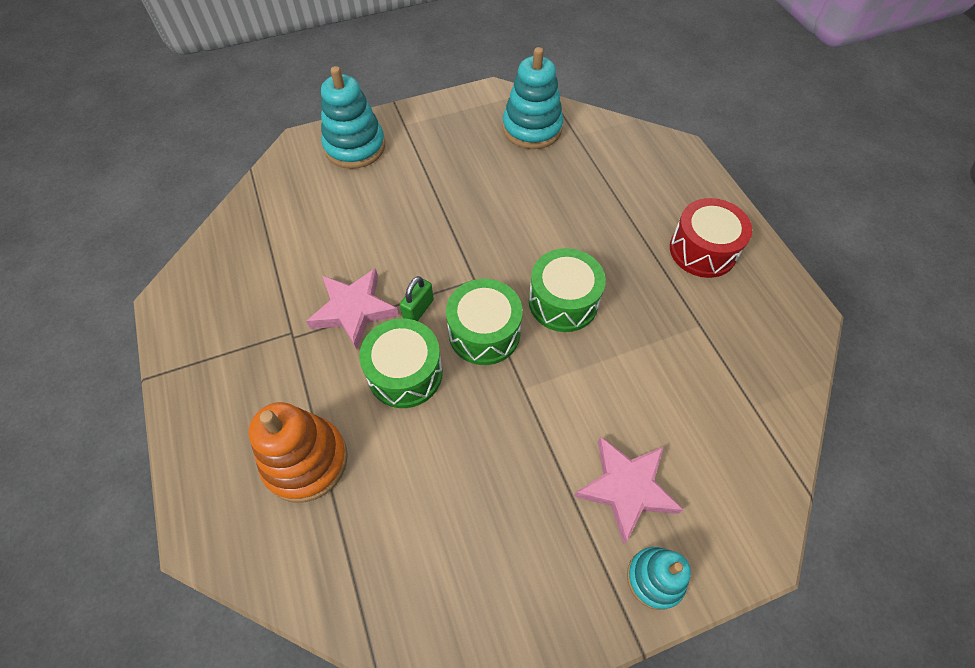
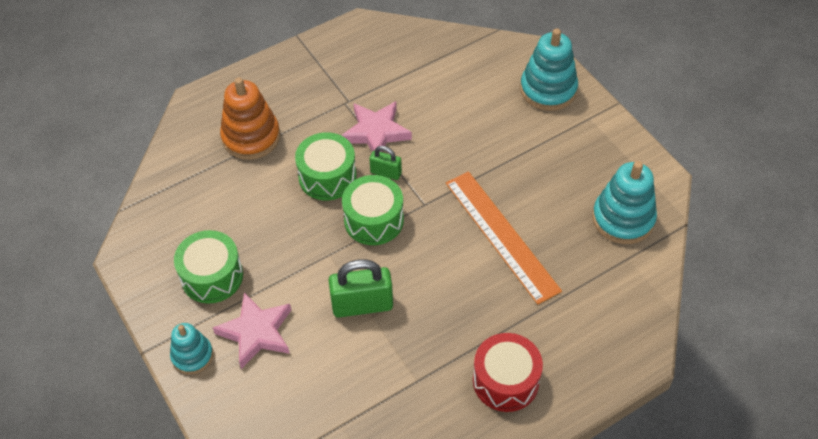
camera: 80 degrees right, 5 degrees down
(531, 221) = (501, 235): none -> orange ruler
(563, 302) = (417, 271): green drum -> green drum (212, 276)
(600, 362) = (362, 305): none -> green padlock

